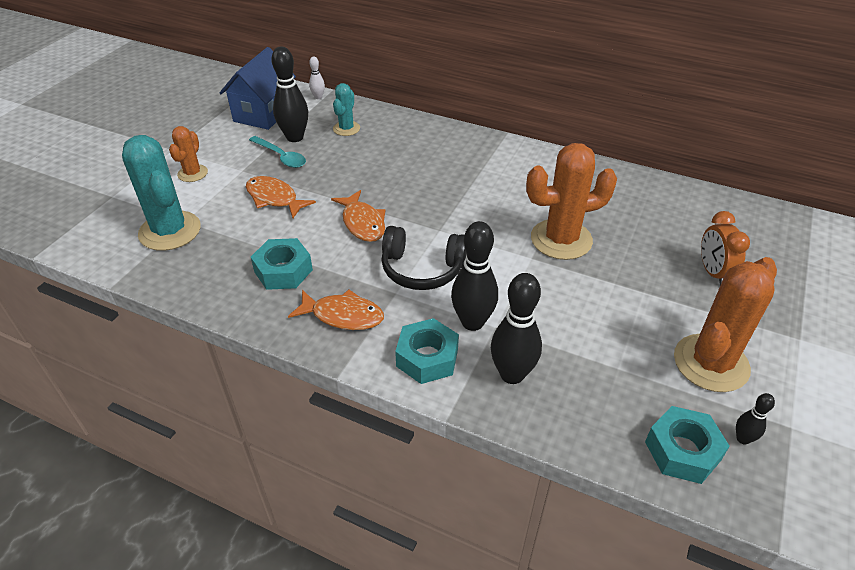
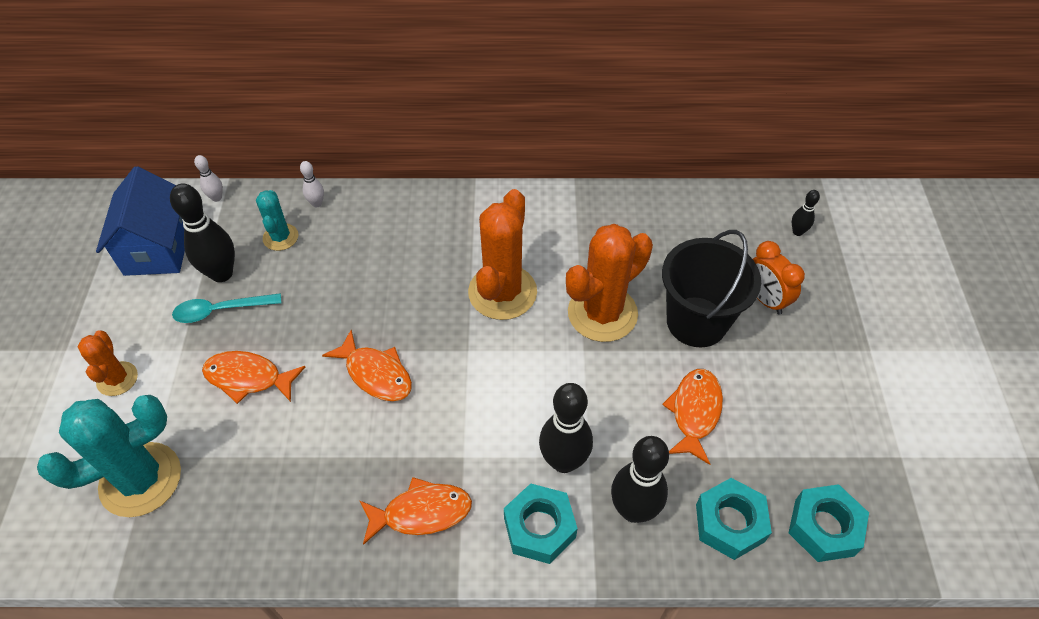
camera: 25 degrees left, 10 degrees up
(170, 231) = (140, 479): turquoise cactus -> turquoise cactus turned 60 degrees counterclockwise
(281, 157) = (221, 310): turquoise spoon -> turquoise spoon turned 150 degrees clockwise
(283, 271) = (319, 480): turquoise nut -> turquoise nut (729, 523)
(383, 117) = (317, 203): none -> white bowling pin
(422, 269) = (476, 412): black headphones -> none
(604, 328) = (694, 412): none -> orange fish
(640, 269) = (696, 322): none -> black bucket
(711, 363) = (807, 413): orange cactus -> orange cactus (502, 292)
(743, 439) = (867, 489): black bowling pin -> black bowling pin (797, 232)

